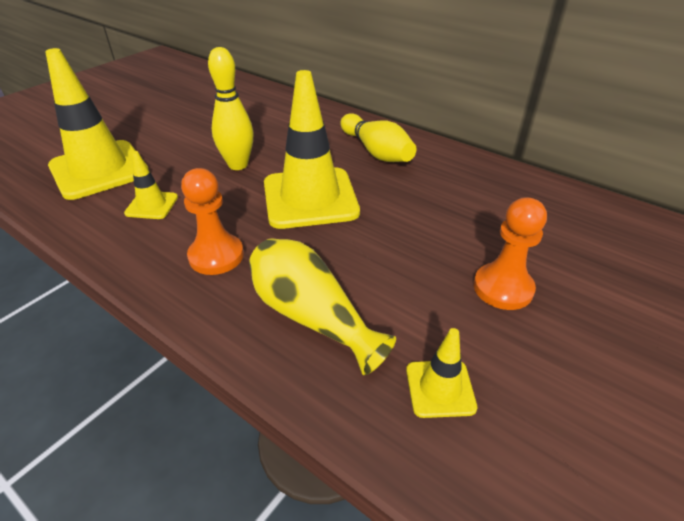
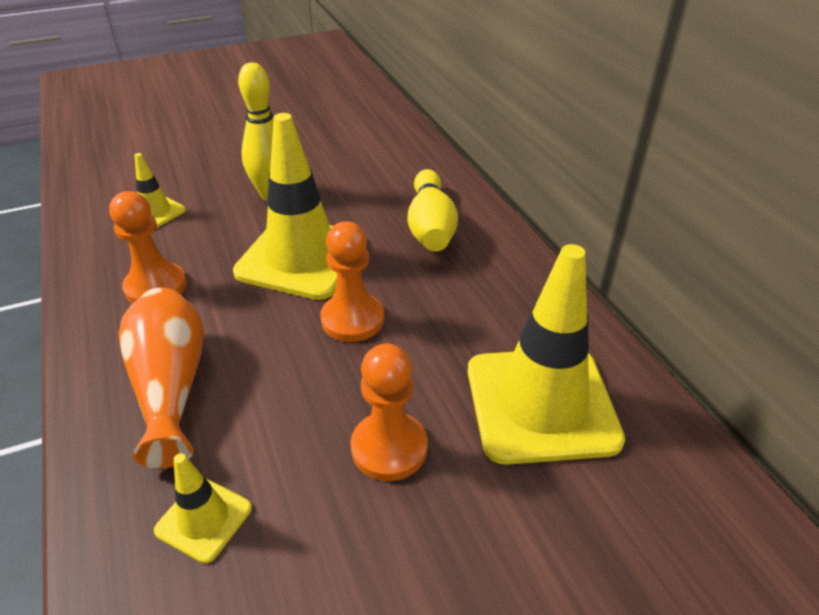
camera: 30 degrees right, 0 degrees up
(99, 170) = (149, 159): yellow traffic cone -> yellow traffic cone (541, 404)
(312, 316) = (171, 386): yellow vase -> orange vase
(391, 223) = (352, 319): none -> orange pawn

